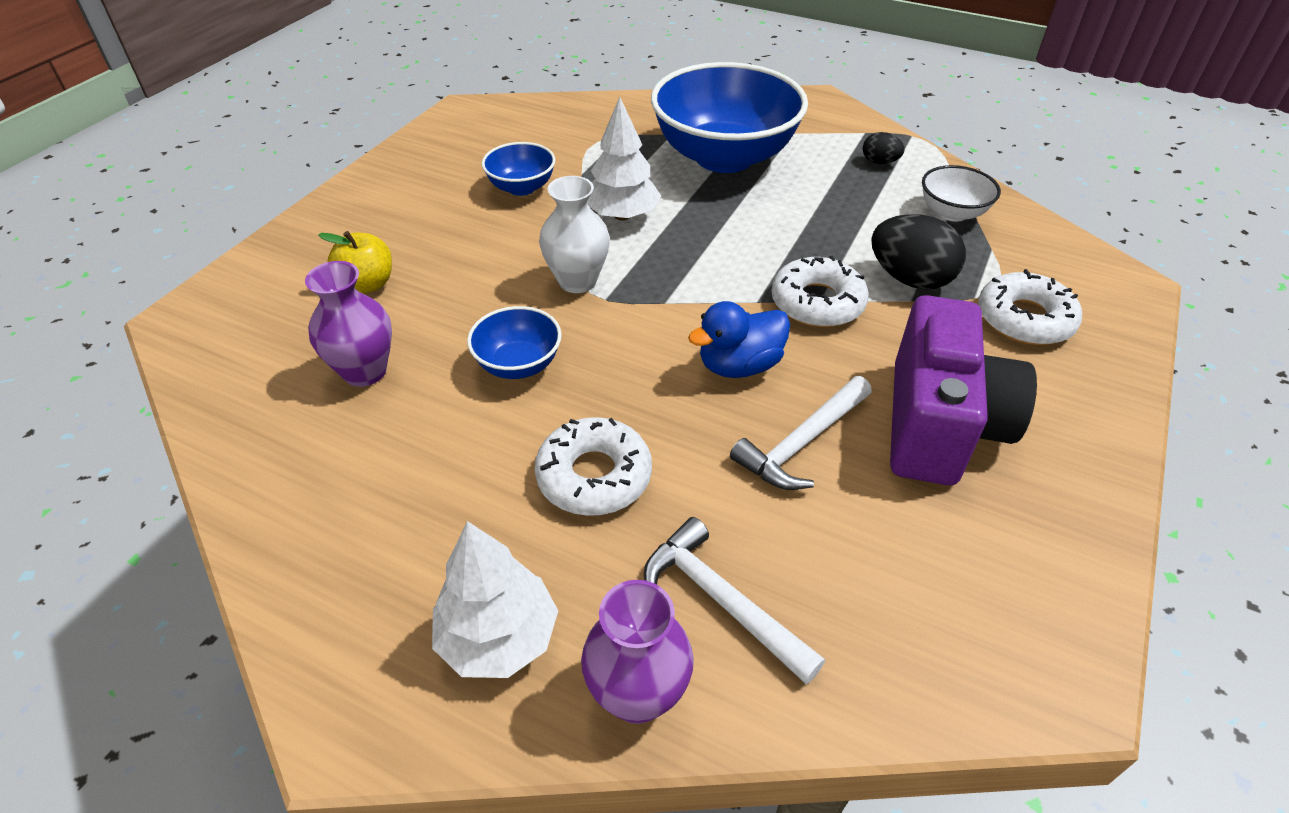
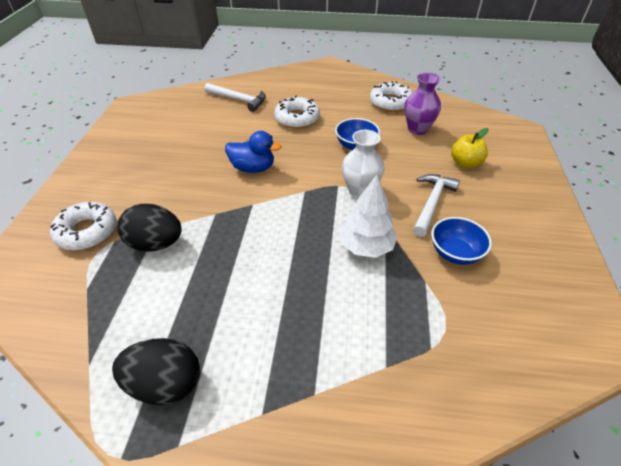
camera: 160 degrees right, 0 degrees up
(498, 637) = (302, 82): white tree -> none
(637, 695) = (257, 81): purple vase -> none
(724, 157) = (320, 342): blue bowl -> none
(739, 365) = (253, 168): blue duck -> blue duck turned 60 degrees clockwise
(802, 443) = (217, 144): white hammer -> white hammer (431, 203)
(817, 302) = (216, 212): white donut -> white donut (390, 102)
(879, 162) = (165, 384): black egg -> black egg, size x1.91
(939, 425) = (154, 164): purple camera -> none
(952, 213) = (107, 323): white bowl -> none

